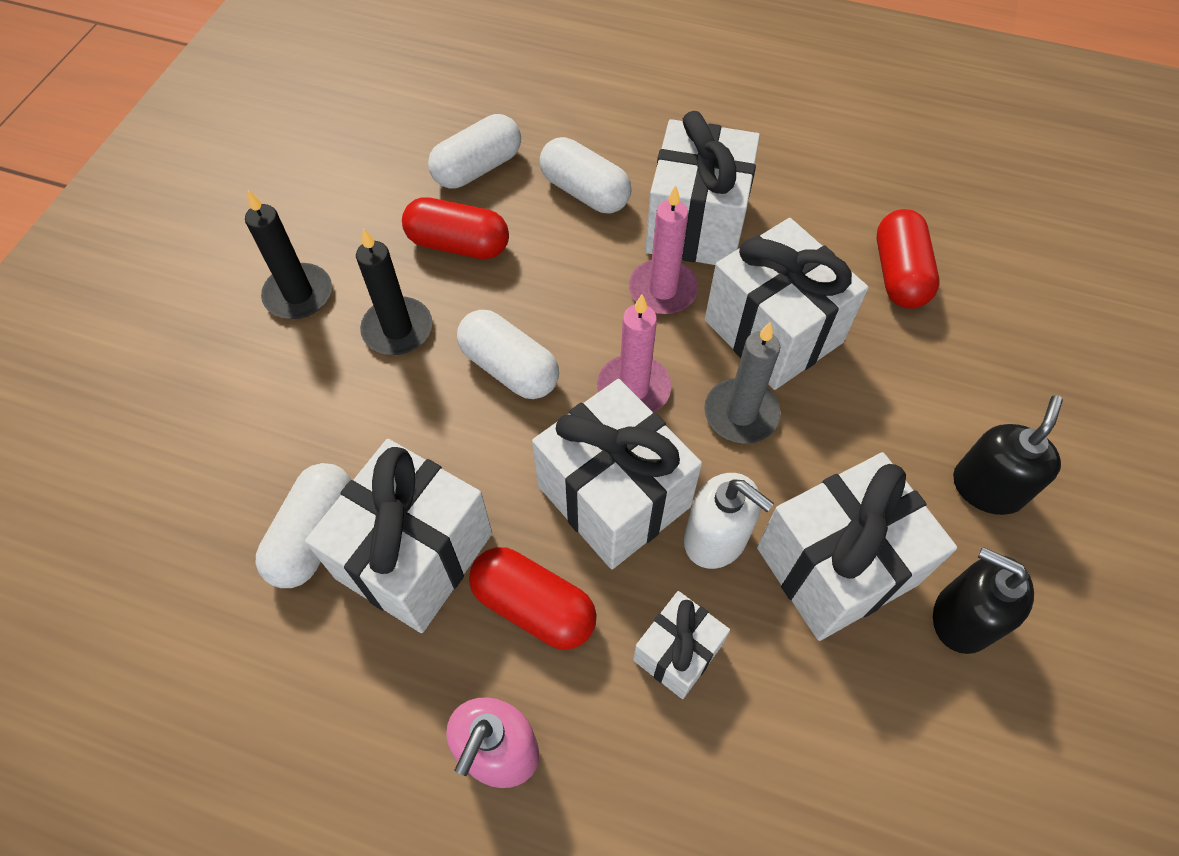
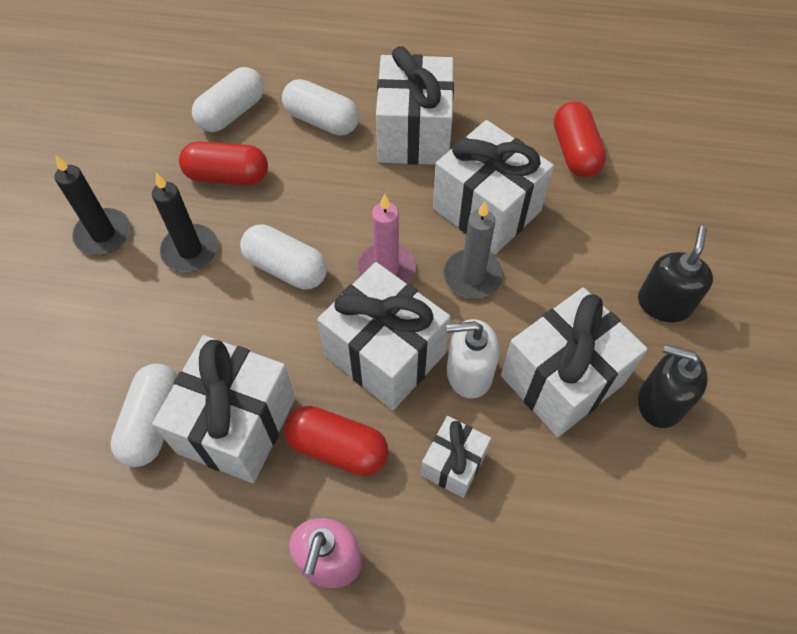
camera: 10 degrees left, 0 degrees up
(662, 290) = (396, 189): pink candle -> none
(716, 538) = (468, 373): white soap dispenser -> white soap dispenser turned 150 degrees clockwise

